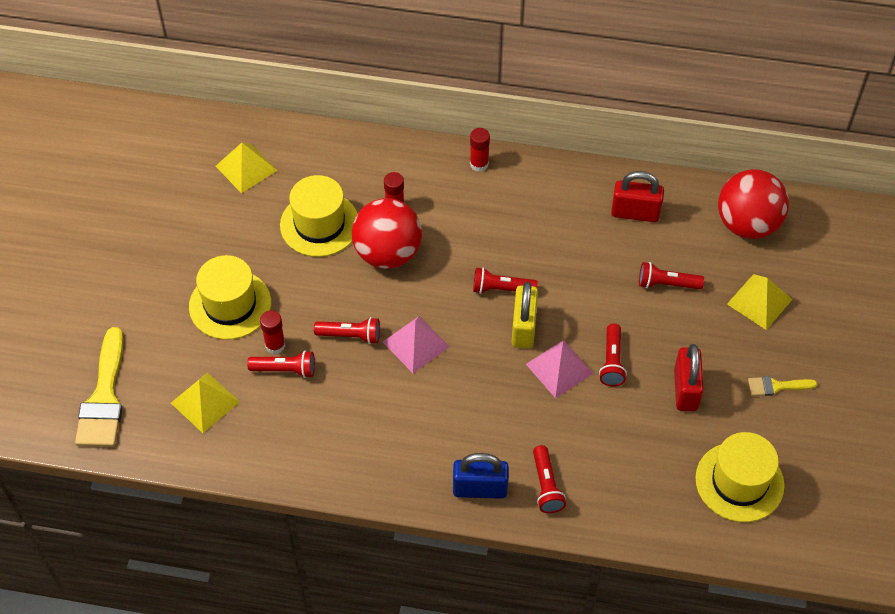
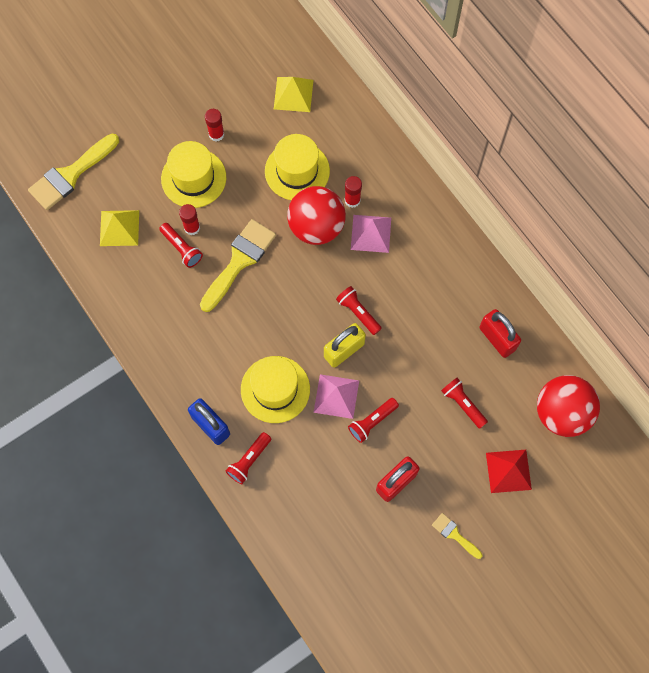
camera: 45 degrees right, 15 degrees up
(350, 336) = (239, 261): red flashlight -> yellow brush
(416, 344) = (270, 301): pink pyramid -> pink pyramid (371, 233)
(479, 164) = (435, 216): red glue stick -> red glue stick (216, 134)
(739, 482) = (362, 570): yellow hat -> yellow hat (275, 389)
(759, 301) = (508, 471): yellow pyramid -> red pyramid

